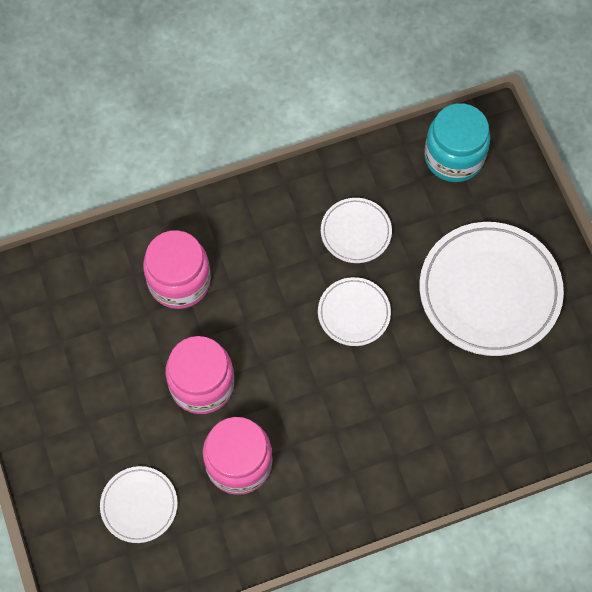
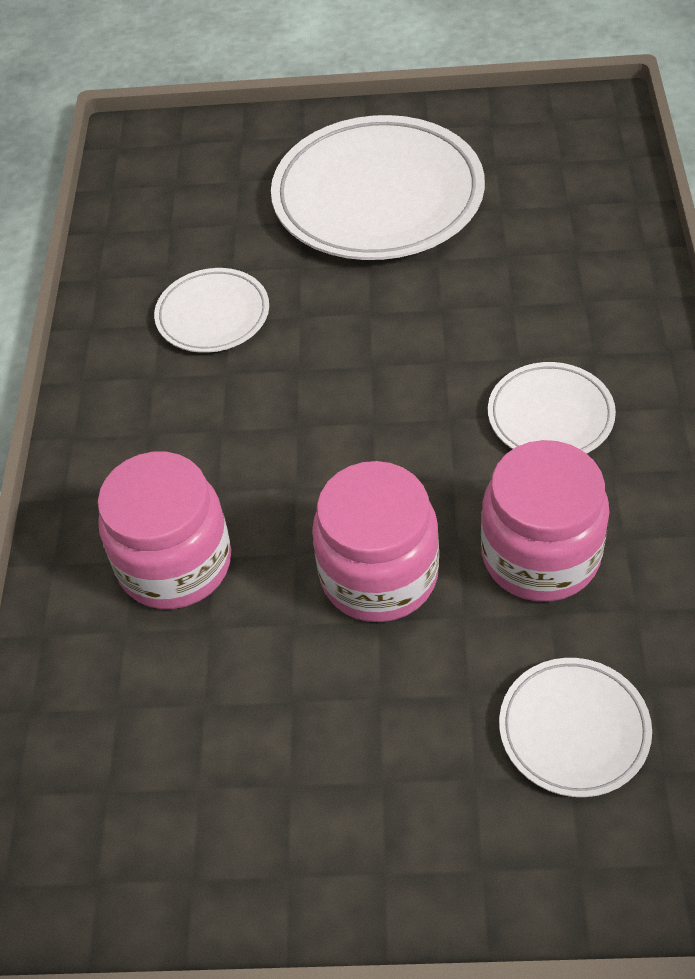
camera: 65 degrees left, 15 degrees down
(354, 313) = (342, 347): white plate -> white plate (550, 416)
(454, 157) = (158, 186): turquoise jar -> none

